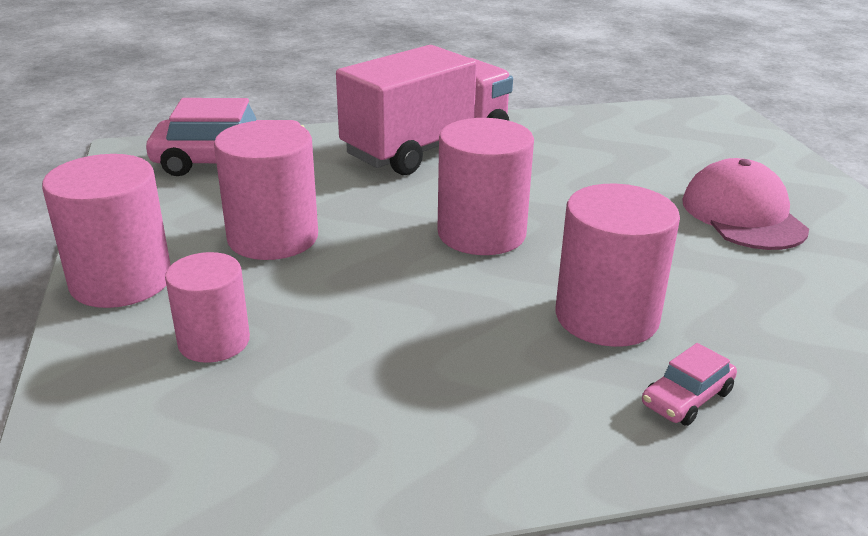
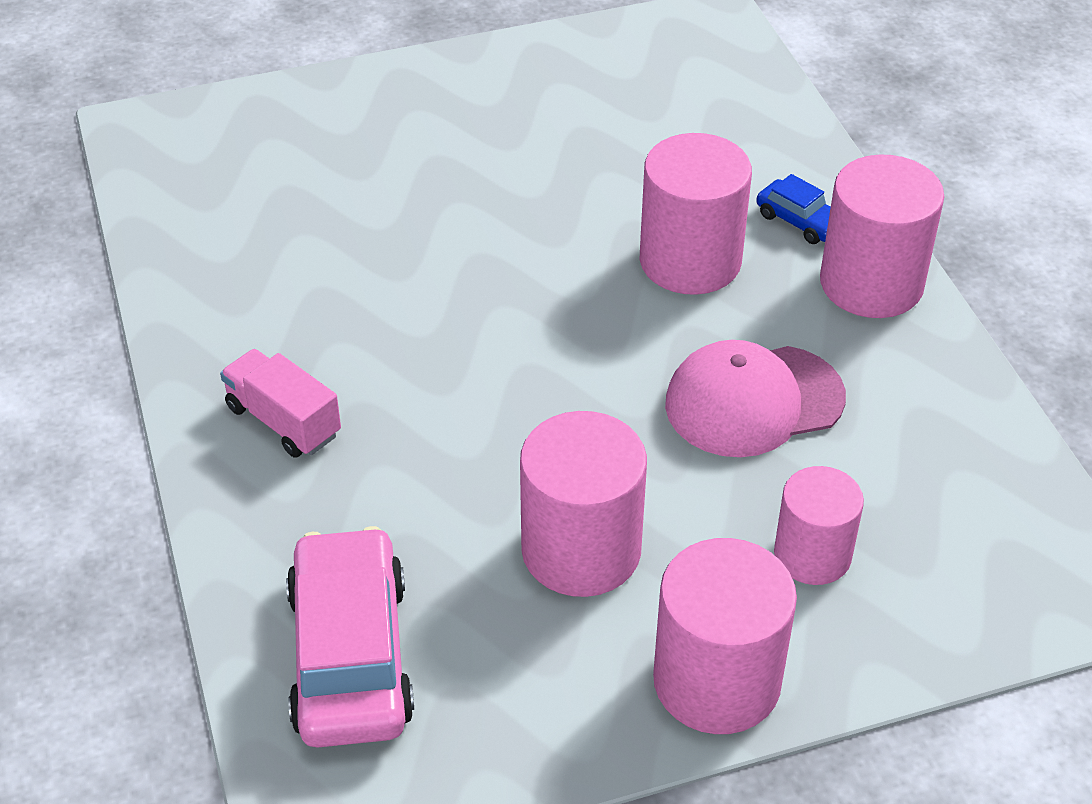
camera: 95 degrees left, 15 degrees up
(427, 147) = (283, 421): pink truck -> pink truck, size x0.47
(481, 233) = (538, 354): pink cylinder -> pink cylinder (871, 283)
(687, 398) = (800, 221): pink car -> blue car
(743, 215) = (462, 147): pink cap -> pink cap (754, 401)

